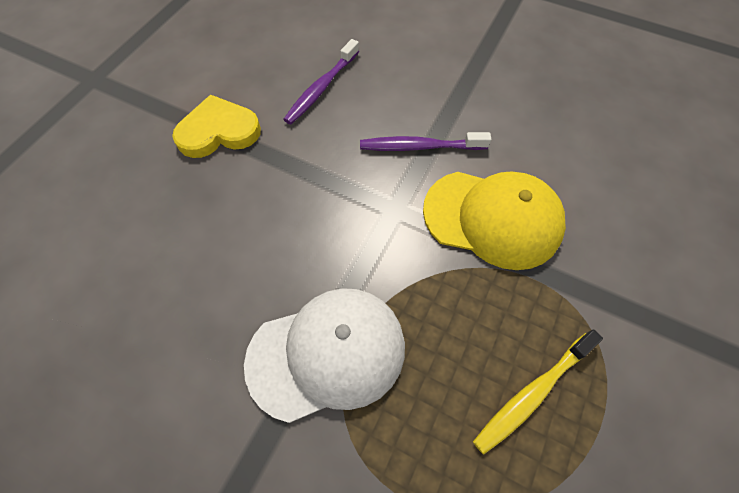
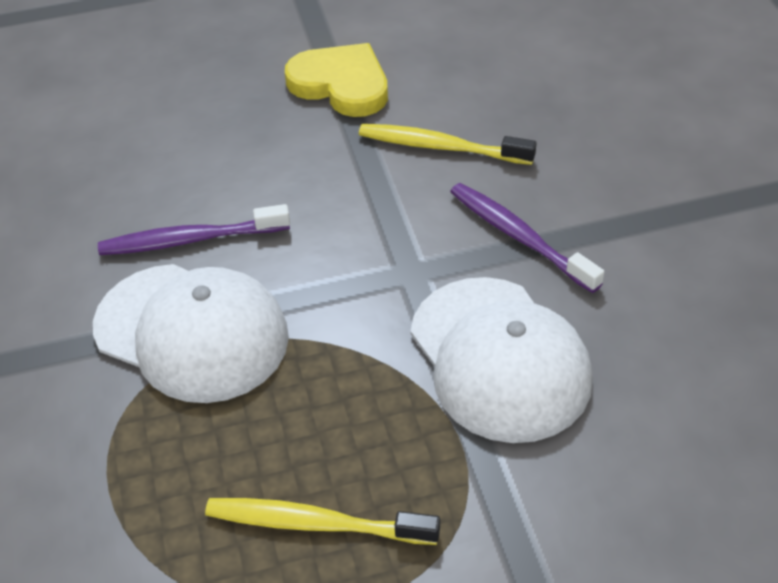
camera: 50 degrees right, 15 degrees down
(320, 128) = (441, 147): none -> yellow toothbrush
(321, 88) = (493, 111): purple toothbrush -> purple toothbrush (190, 240)
(492, 218) = (499, 359): yellow cap -> white cap

